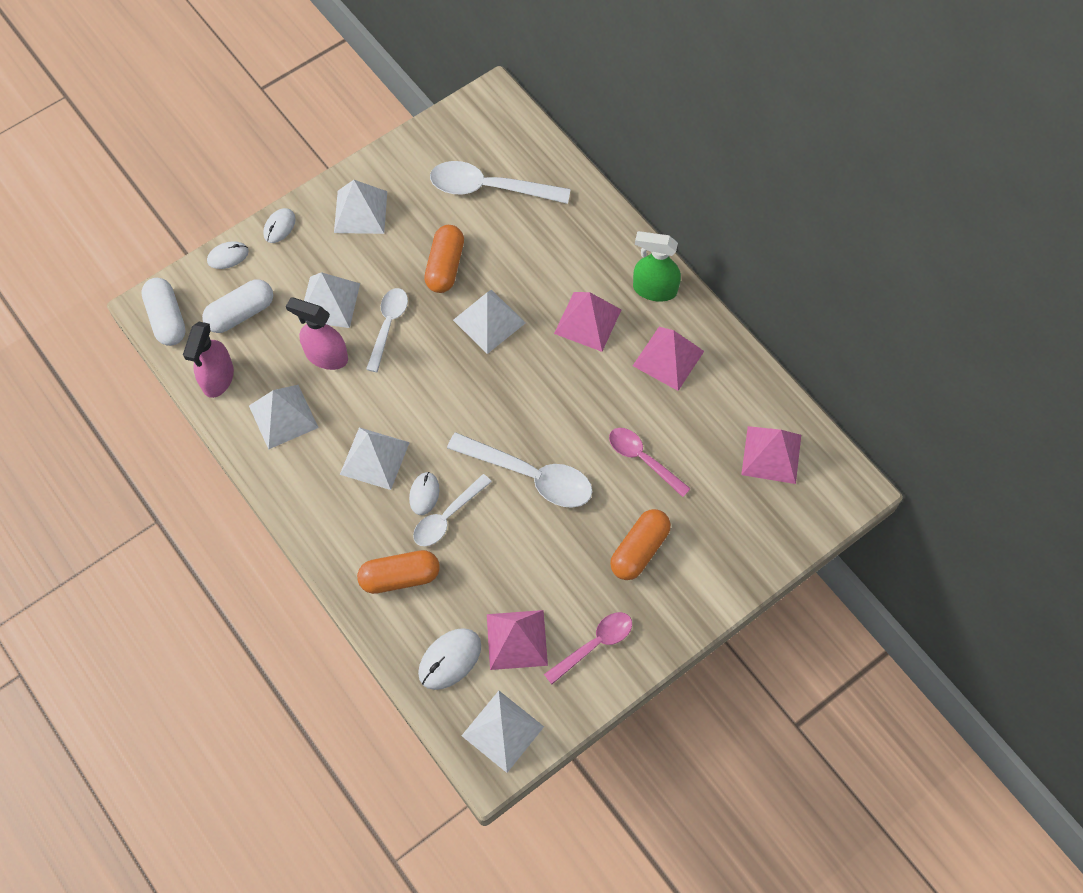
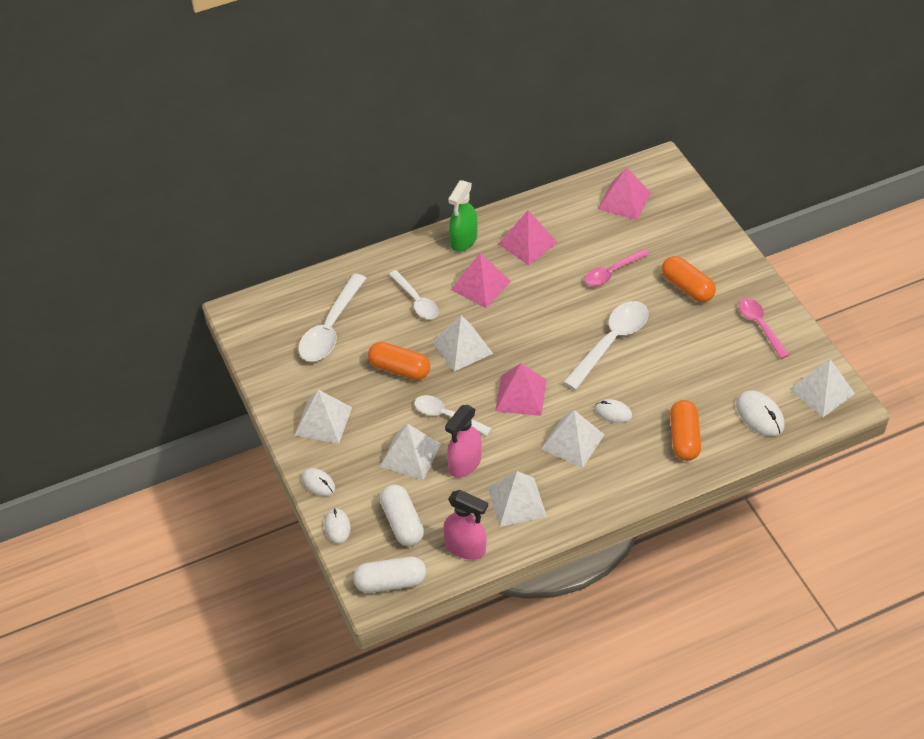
camera: 75 degrees left, 15 degrees down
(447, 517) = (636, 400): white spoon -> white spoon (416, 301)
(517, 639) = (749, 371): pink pyramid -> pink pyramid (521, 395)

